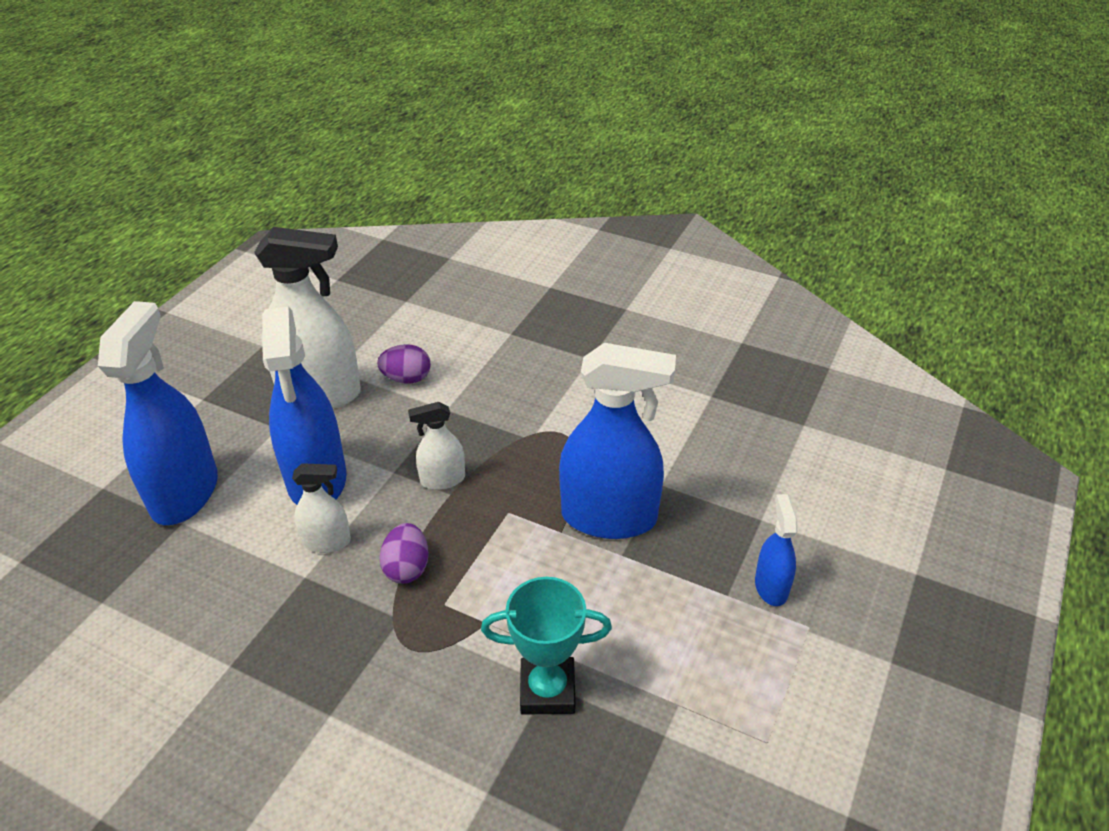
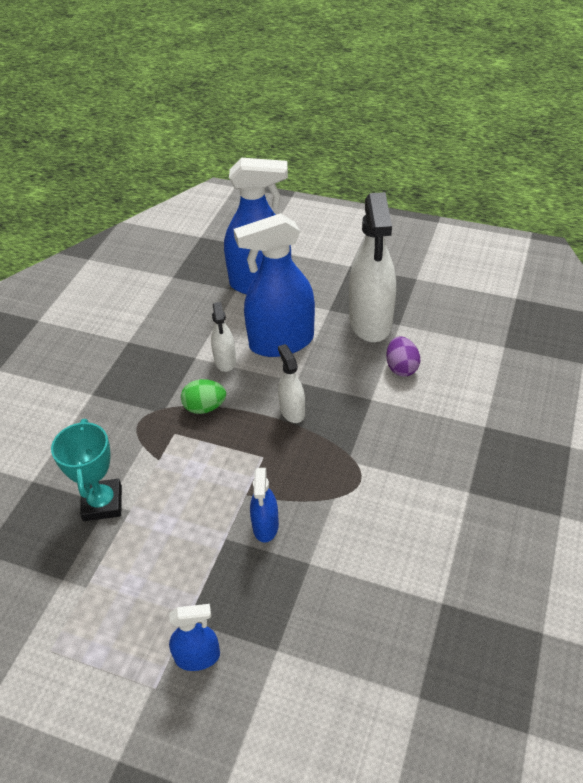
camera: 85 degrees right, 5 degrees up
(407, 568) = (205, 407): purple egg -> green egg
(609, 517) = (265, 526): blue spray bottle -> blue spray bottle, size x0.49

